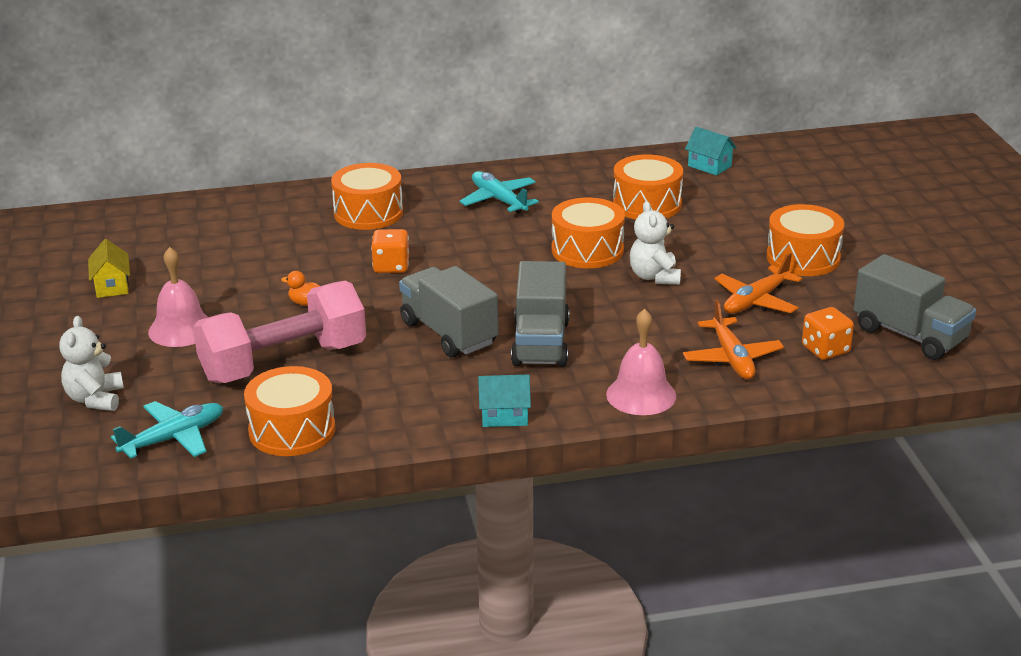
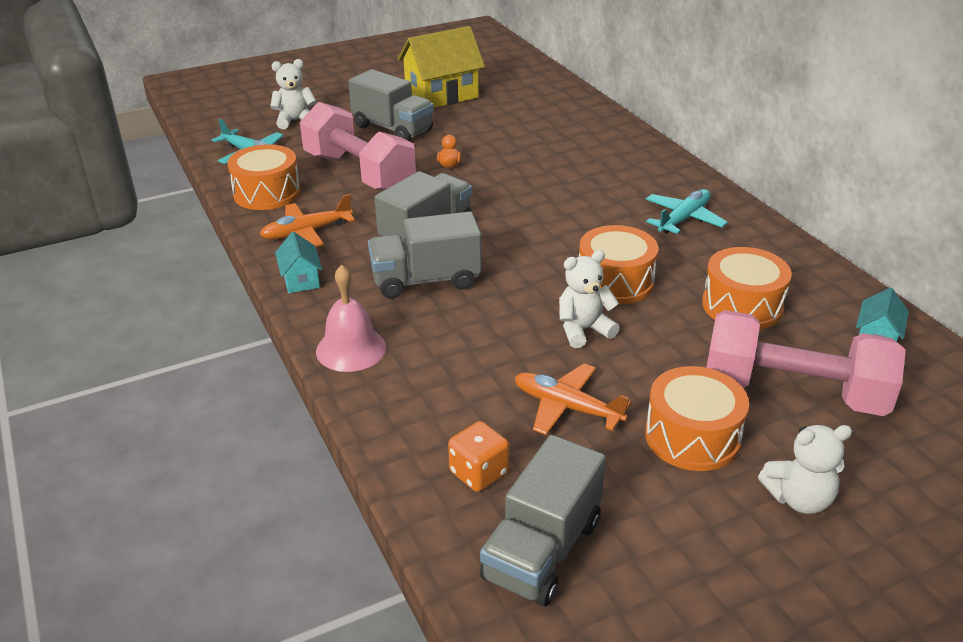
camera: 75 degrees right, 5 degrees up
(112, 286) = (441, 95): yellow house -> yellow house, size x2.04
(181, 329) = (393, 128): pink bell -> grey truck
(368, 213) = (612, 163): orange drum -> none
(391, 266) = (525, 189): orange dice -> none
(732, 358) = (436, 401): orange plane -> orange plane (306, 232)
(763, 210) = (793, 392): none -> pink dumbbell
(873, 234) = (799, 499): none -> white teddy bear

